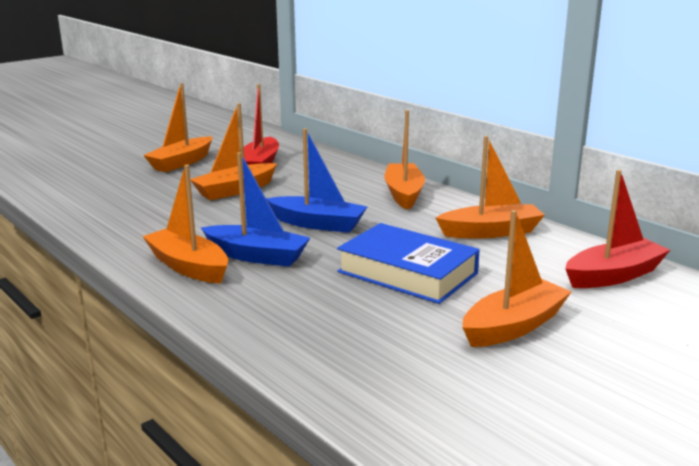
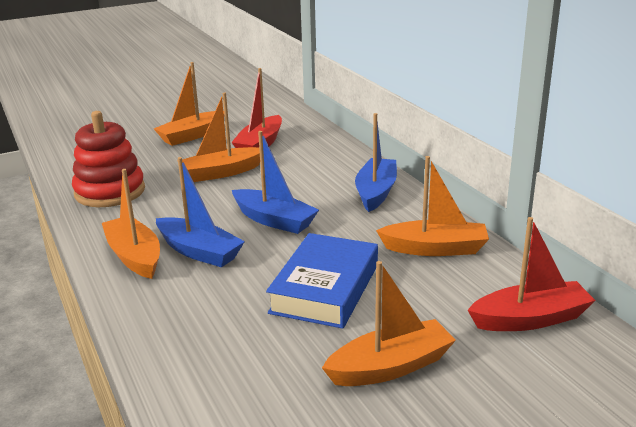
camera: 15 degrees right, 5 degrees up
(122, 215) = (110, 192): none -> red stacking toy
(404, 194) = (376, 192): orange boat -> blue boat
(407, 273) = (325, 288): blue book -> blue book turned 60 degrees clockwise

